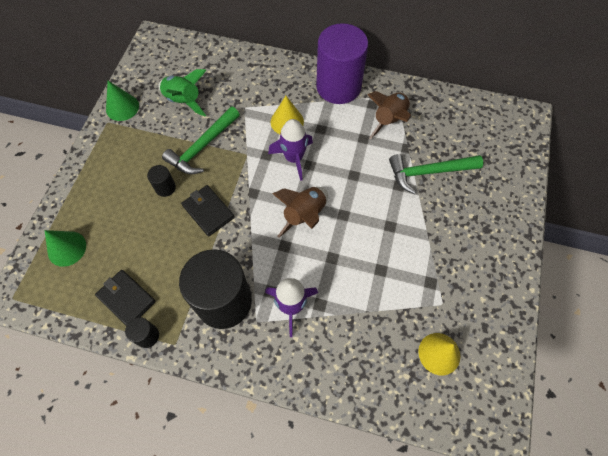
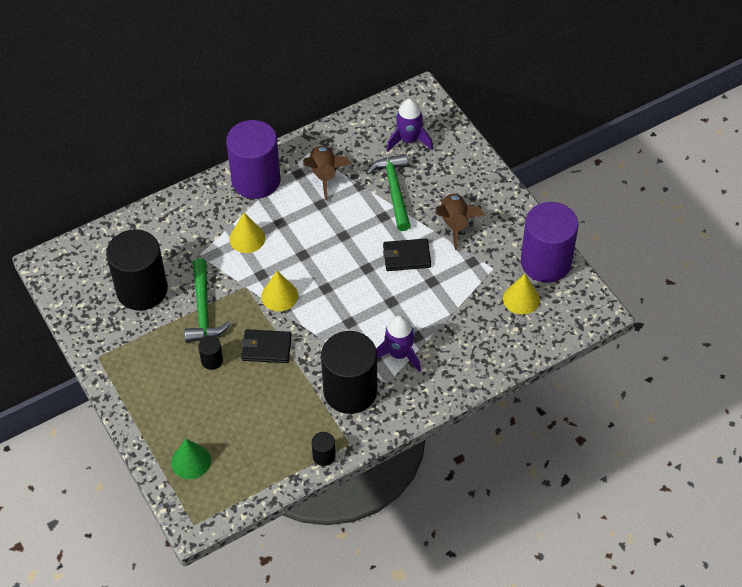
camera: 45 degrees left, 10 degrees down
(122, 107) = (95, 336): green cone -> none
(126, 298) = (279, 449): black wallet -> black wallet (406, 256)
(184, 101) = (142, 290): green rocket -> black cylinder
(260, 181) = (279, 295): none -> yellow cone
(294, 158) = (285, 260): purple rocket -> purple rocket (409, 140)
(304, 215) = (340, 291): brown rocket -> brown rocket (455, 224)
(428, 172) = (394, 190): green hammer -> green hammer turned 135 degrees clockwise
(494, 340) = (546, 262): none -> purple cylinder

